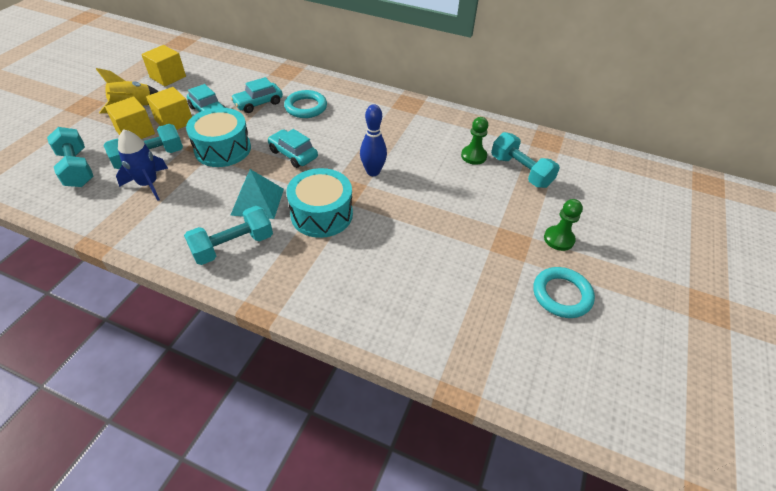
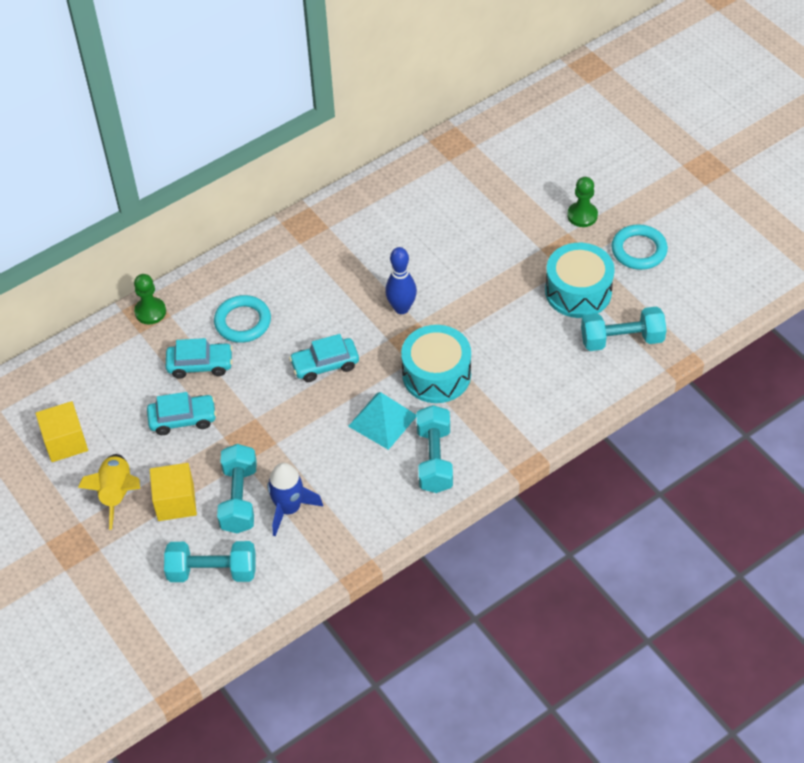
camera: 55 degrees left, 5 degrees up
(174, 122) = (180, 458): yellow cube -> none
(223, 149) = (270, 425): turquoise drum -> turquoise drum (578, 291)
(258, 103) = (200, 365): turquoise car -> turquoise car turned 90 degrees counterclockwise
(473, 156) = (434, 215): green pawn -> green pawn (150, 312)
(520, 171) = (481, 191): turquoise dumbbell -> turquoise dumbbell (622, 339)

